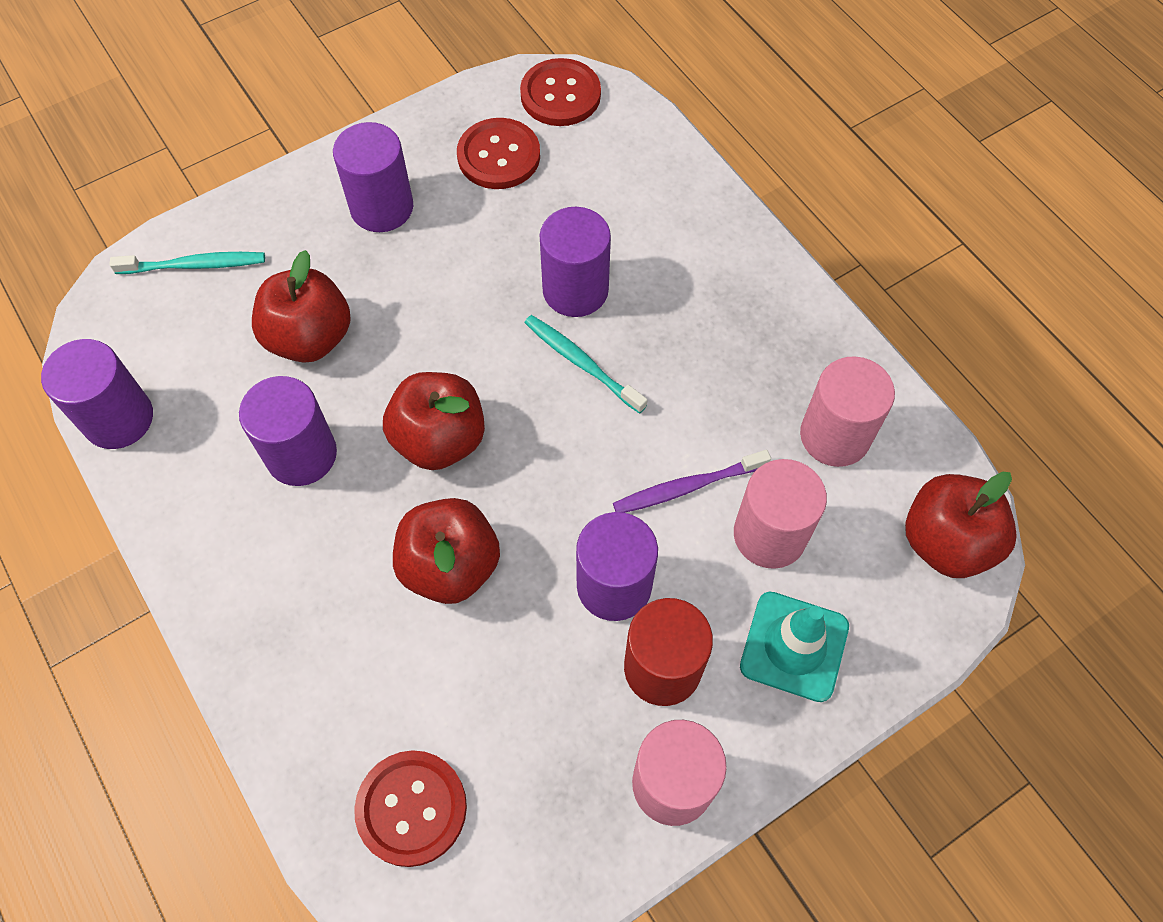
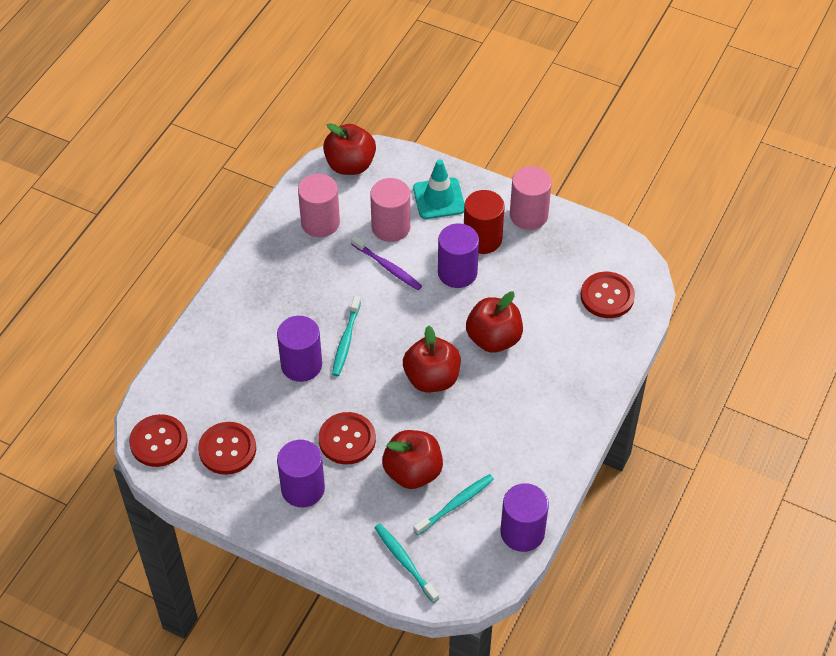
camera: 120 degrees left, 10 degrees down
(223, 363) = (456, 504): none -> turquoise toothbrush
(301, 454) = (482, 434): purple cylinder -> none
(417, 287) = (347, 439): none -> red button

